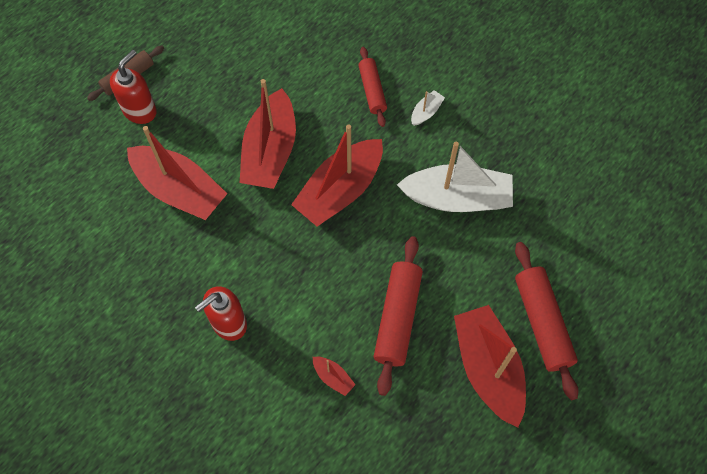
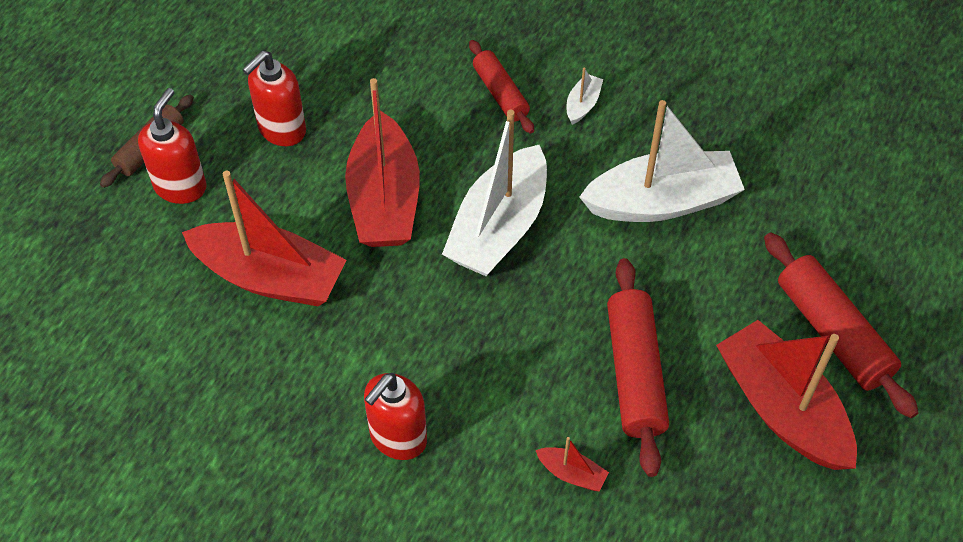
camera: 15 degrees left, 10 degrees down
(217, 84) = (281, 130): none -> red soap dispenser
(340, 190) = (499, 227): red boat -> white boat

